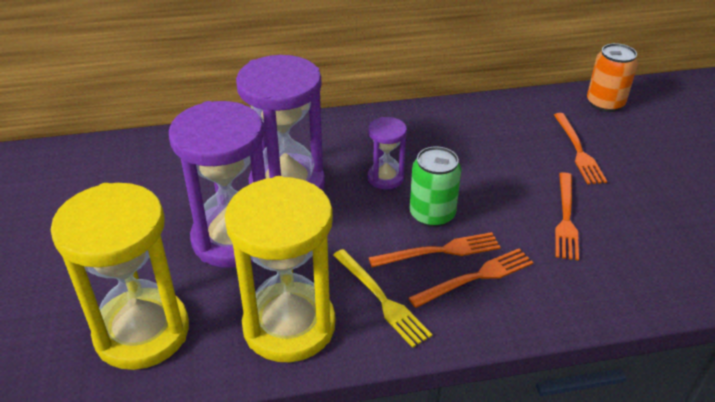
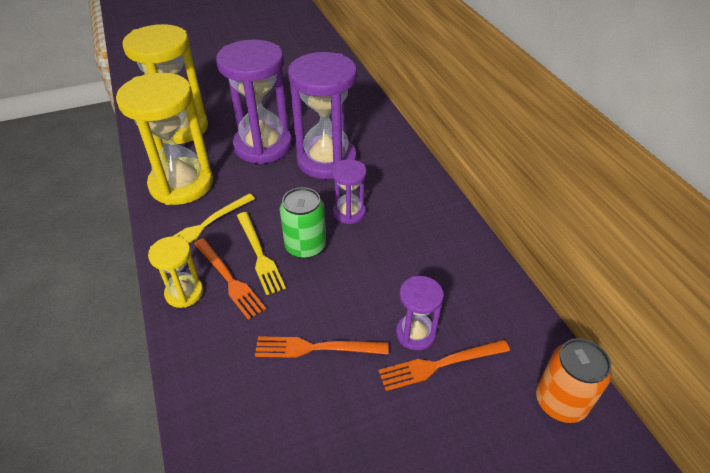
camera: 80 degrees right, 5 degrees up
(439, 251) = (259, 254): orange fork -> yellow fork
(494, 317) = (184, 293): none -> yellow hourglass
(547, 158) = (415, 333): none -> purple hourglass

